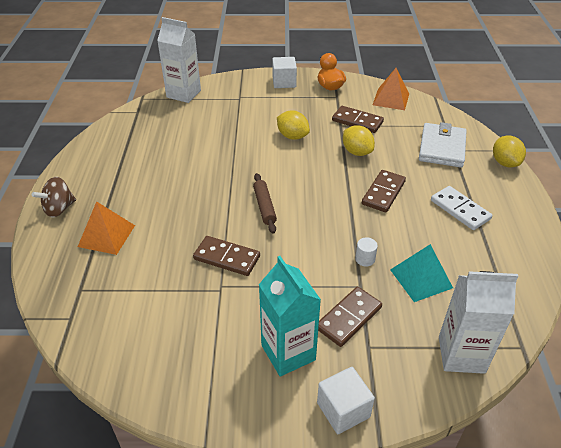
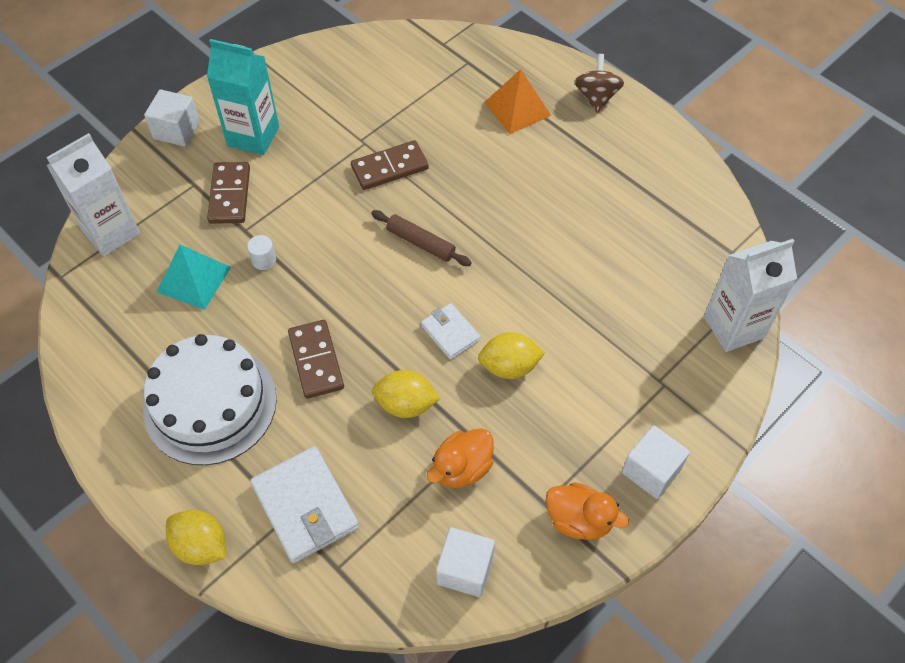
camera: 135 degrees right, 15 degrees up
(302, 162) = (450, 333): none -> white wallet
(357, 121) = (461, 468): brown domino -> orange duck
(391, 99) = (465, 569): orange pyramid -> white cube
(460, 210) = (210, 404): white domino -> white cake

